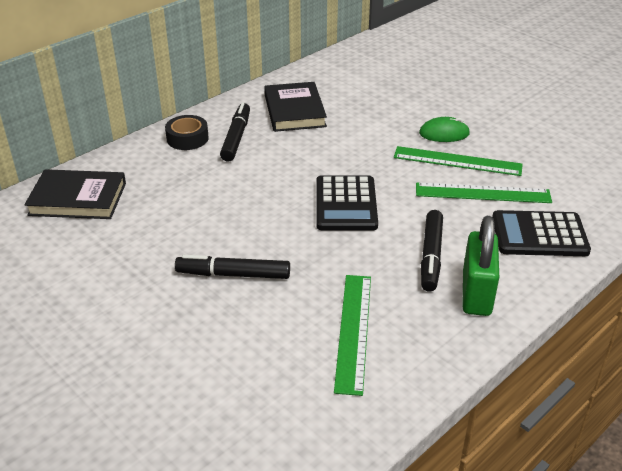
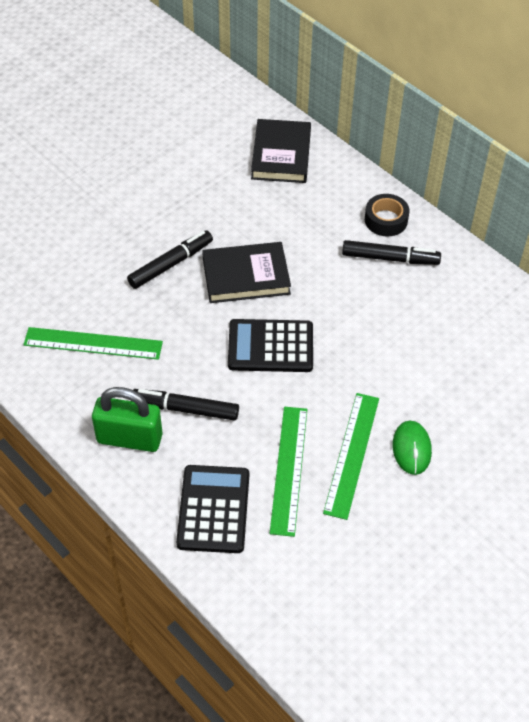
camera: 90 degrees right, 15 degrees up
(233, 274) = (171, 264): black marker -> black marker turned 45 degrees clockwise
(294, 111) = (451, 307): black book -> black book (246, 276)

